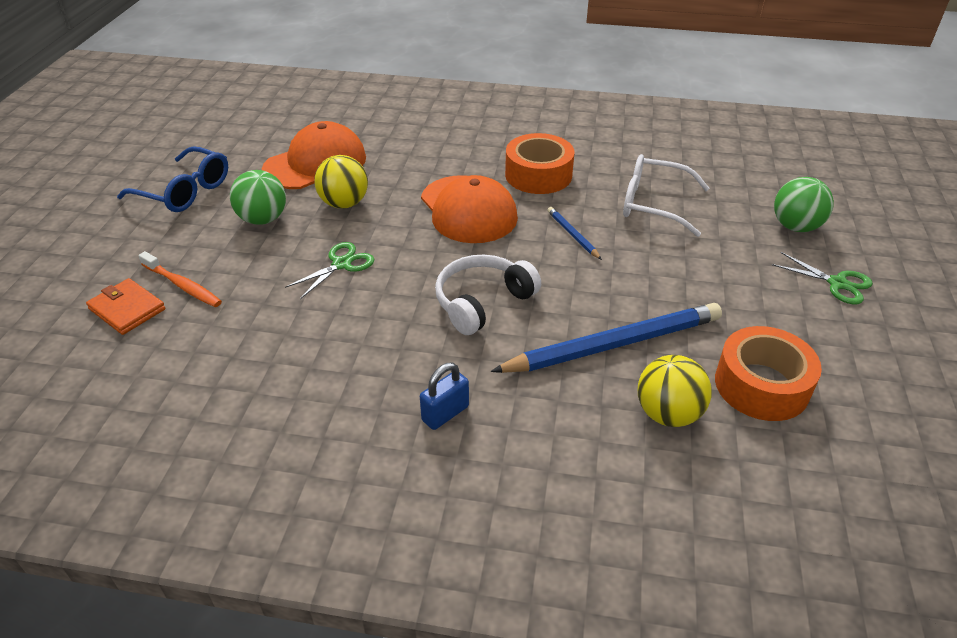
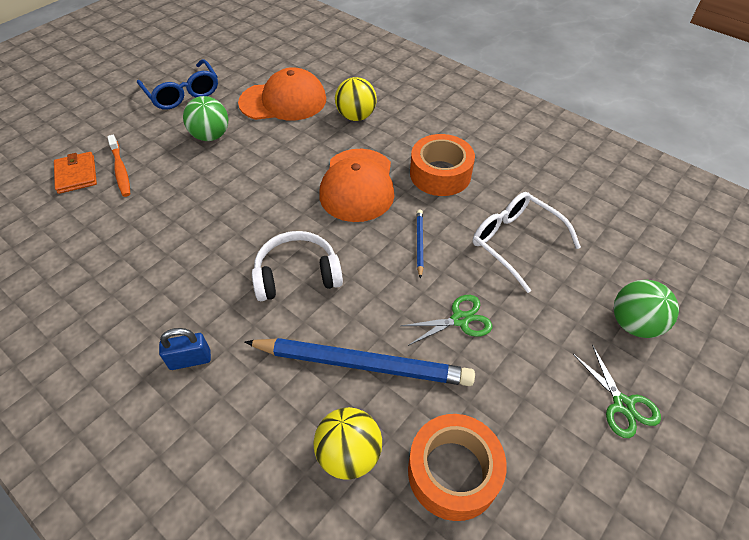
camera: 30 degrees right, 10 degrees up
(342, 264) = (229, 196): green scissors -> green scissors (460, 320)
(344, 203) = (274, 144): yellow ball -> yellow ball (356, 116)

